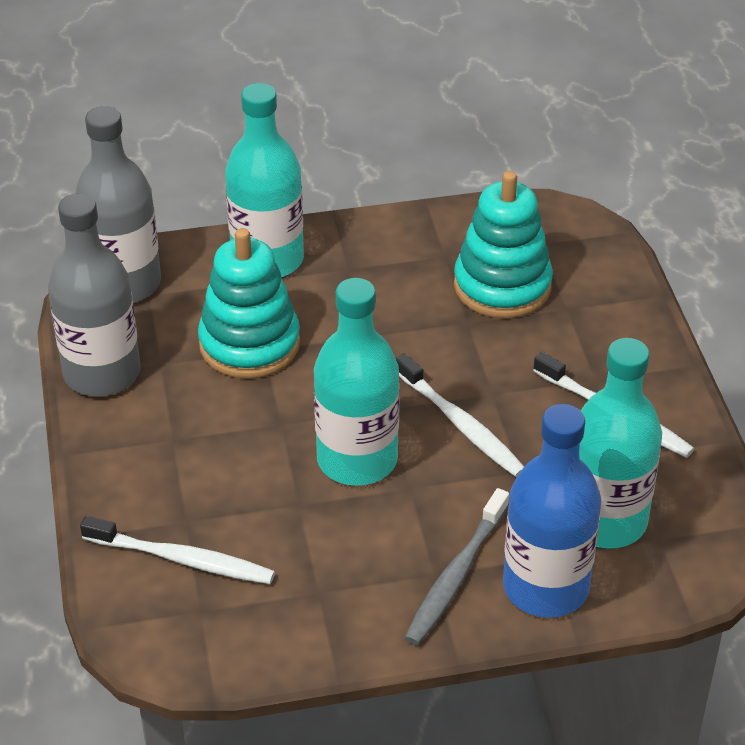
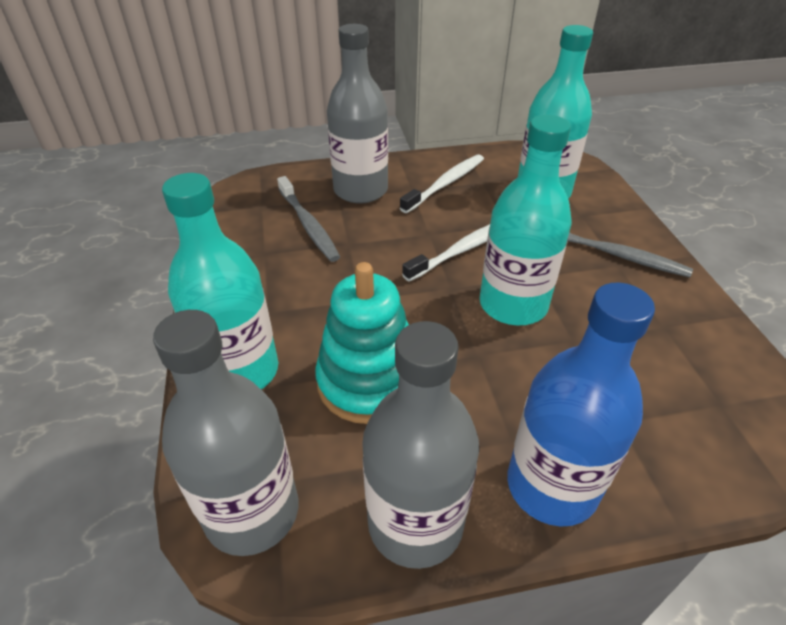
camera: 90 degrees left, 0 degrees up
(182, 559) = (669, 421): white toothbrush -> none
(502, 286) = (308, 225): turquoise stacking toy -> grey toothbrush
(545, 587) = (609, 217): blue bottle -> blue bottle (551, 486)
(586, 329) = (360, 190): none -> grey bottle

